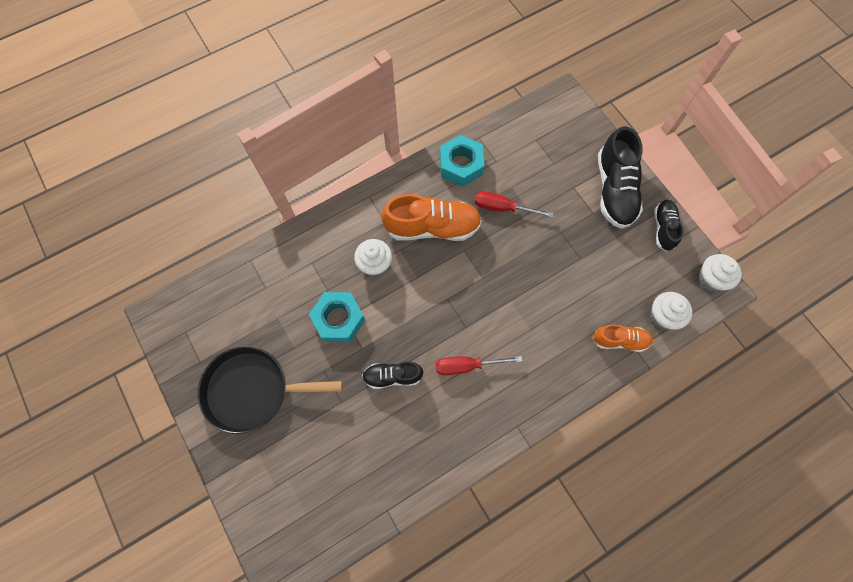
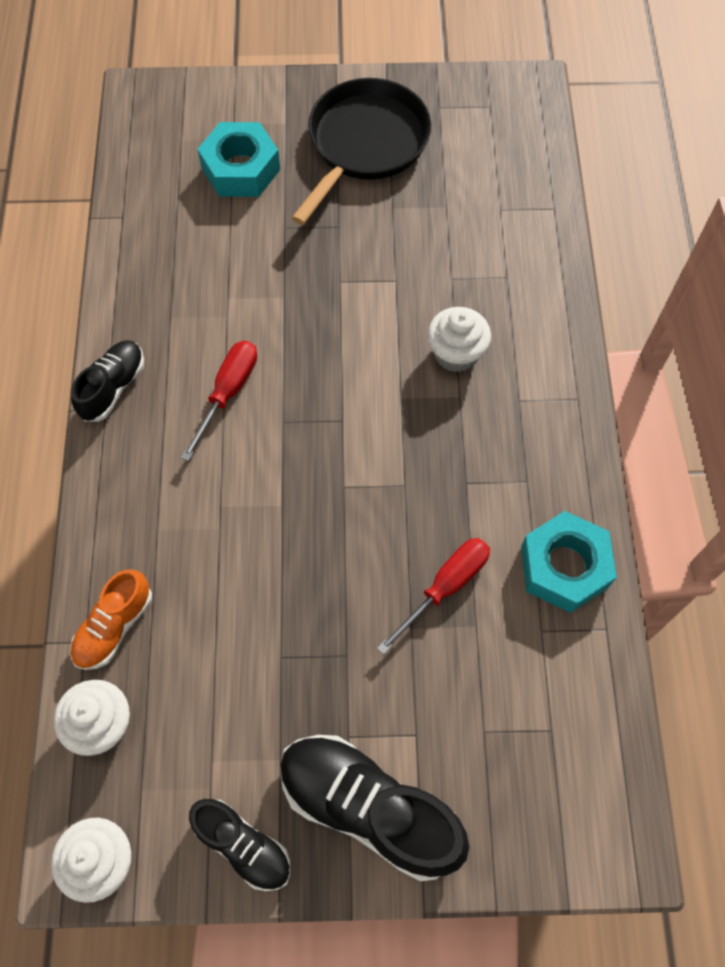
camera: 120 degrees right, 5 degrees down
(338, 319) = (398, 272): turquoise nut -> turquoise nut (240, 169)
(392, 376) = (277, 298): black shoe -> black shoe (113, 387)
(432, 227) = (471, 461): orange shoe -> none

